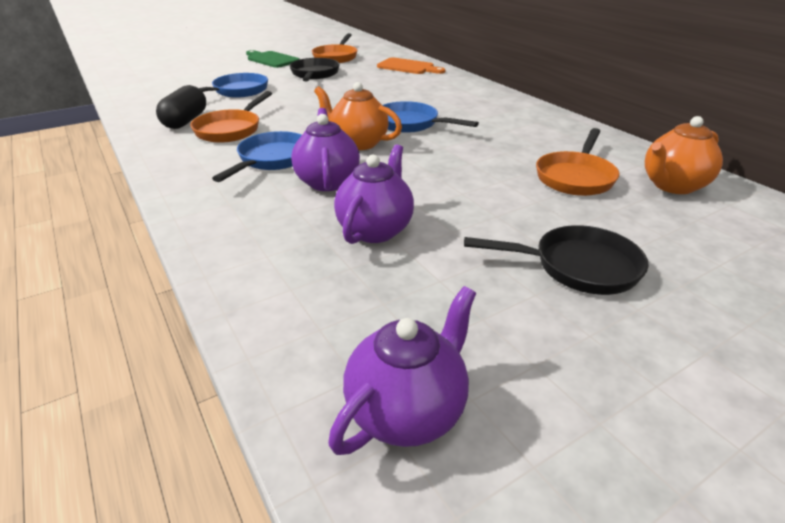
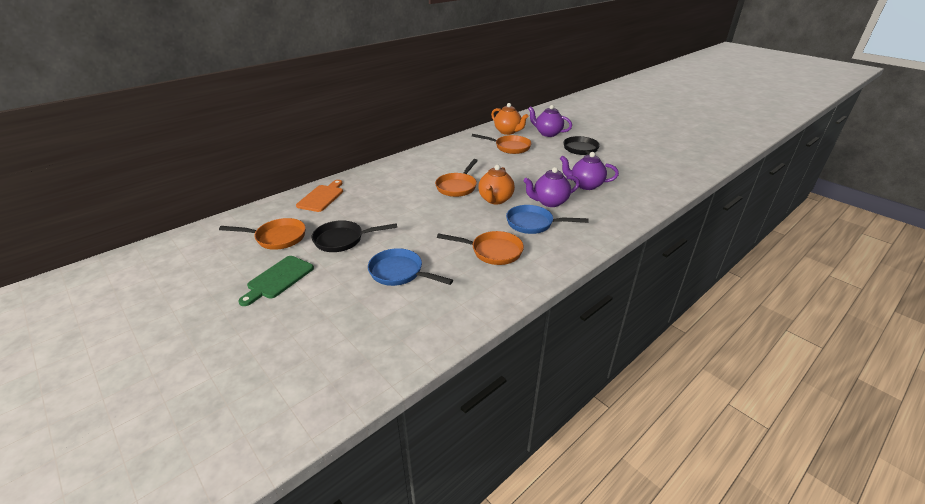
camera: 100 degrees left, 0 degrees up
(185, 121) = (483, 279): black capsule -> none
(407, 411) = (669, 172): purple teapot -> purple teapot (547, 133)
(411, 124) = (457, 186): blue pan -> orange pan

